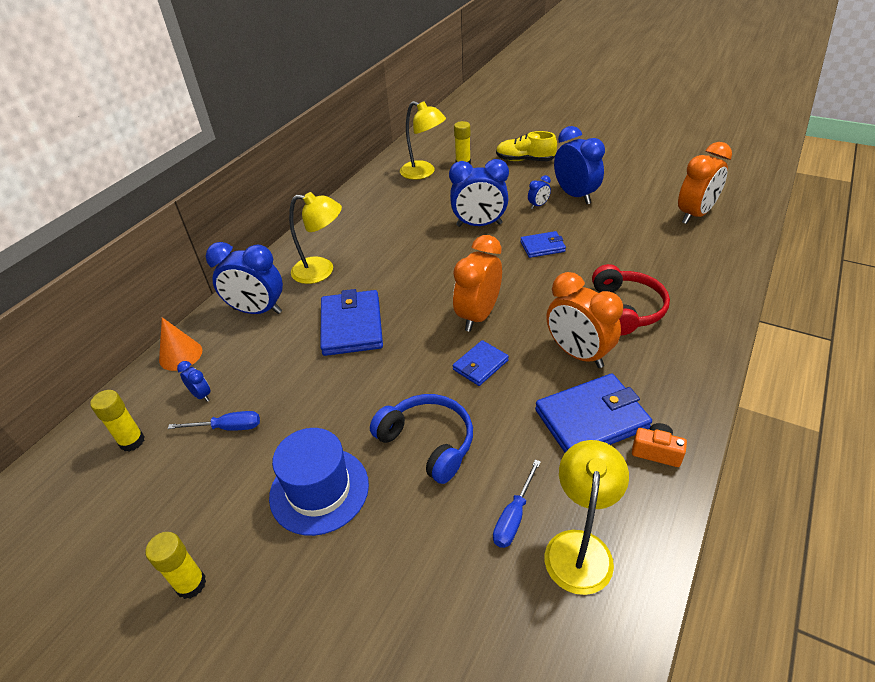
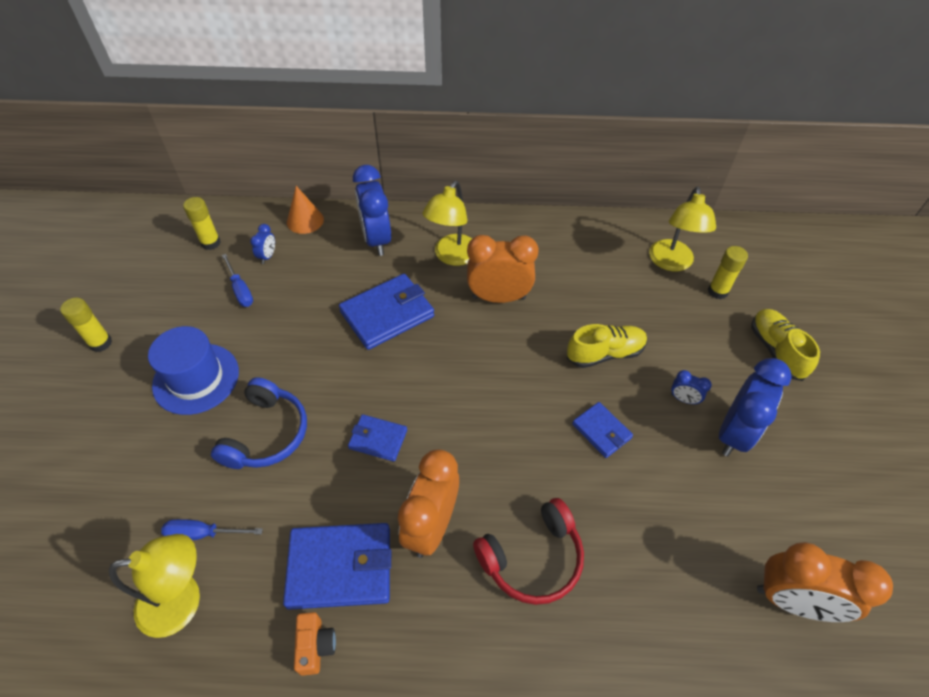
camera: 60 degrees right, 10 degrees up
(321, 271) = (452, 256): yellow lamp -> yellow lamp turned 45 degrees clockwise
(478, 316) = (449, 410): orange clock -> orange clock (498, 297)
(479, 225) = (605, 353): blue clock -> yellow shoe
(591, 419) = (340, 567): blue wallet -> blue wallet turned 45 degrees counterclockwise

